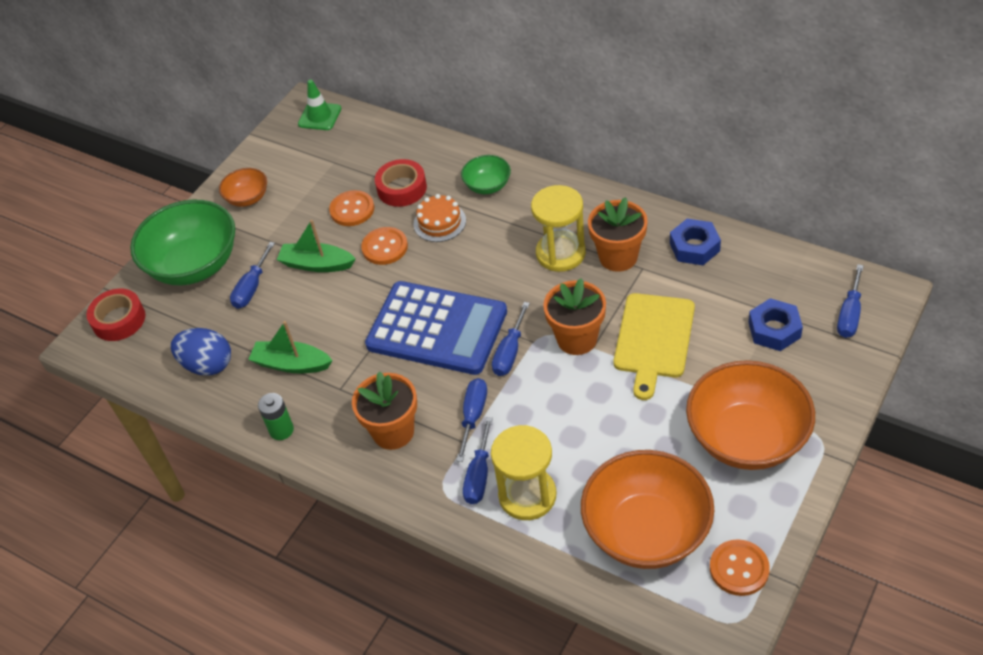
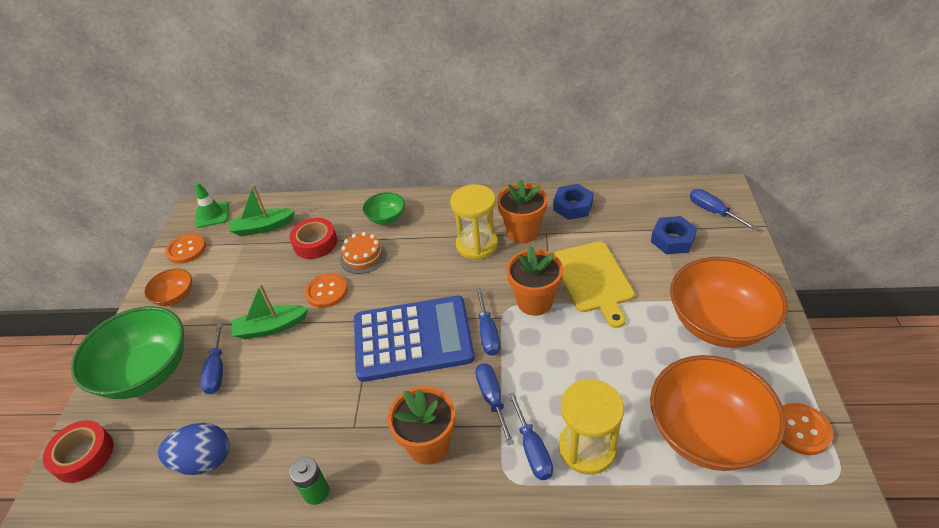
camera: 30 degrees left, 5 degrees down
(291, 364) = (293, 424): green boat -> green boat (263, 227)
(352, 210) = (280, 273): orange button -> orange button (186, 249)
(849, 314) = (712, 211): blue screwdriver -> blue screwdriver turned 150 degrees clockwise

